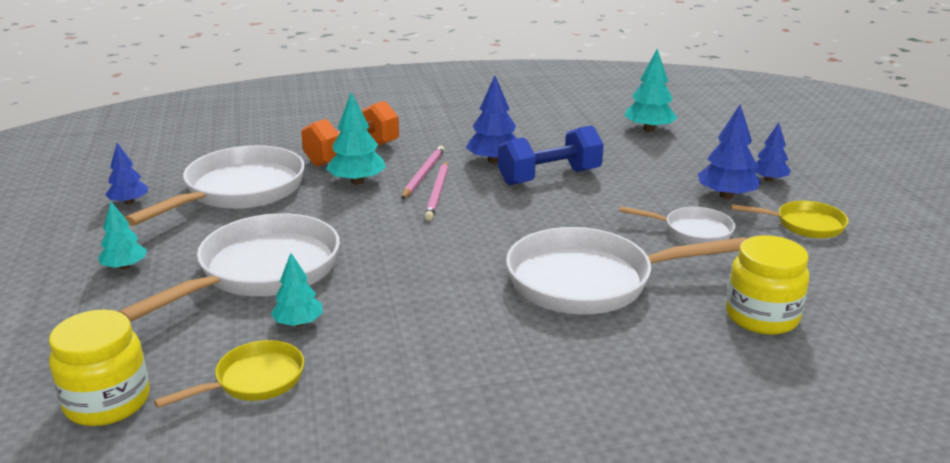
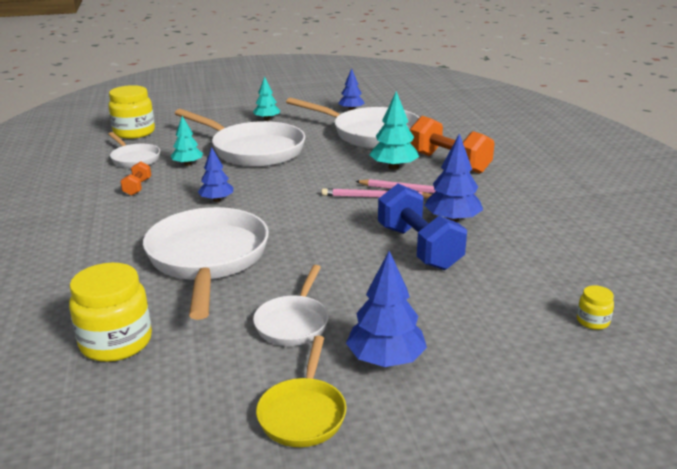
camera: 90 degrees right, 0 degrees up
(254, 380) = (134, 159): yellow pan -> white pan
(379, 359) = (137, 187): none -> orange dumbbell
(649, 129) = (592, 321): turquoise tree -> yellow jar
(768, 179) = (444, 406): blue tree -> blue tree (217, 200)

